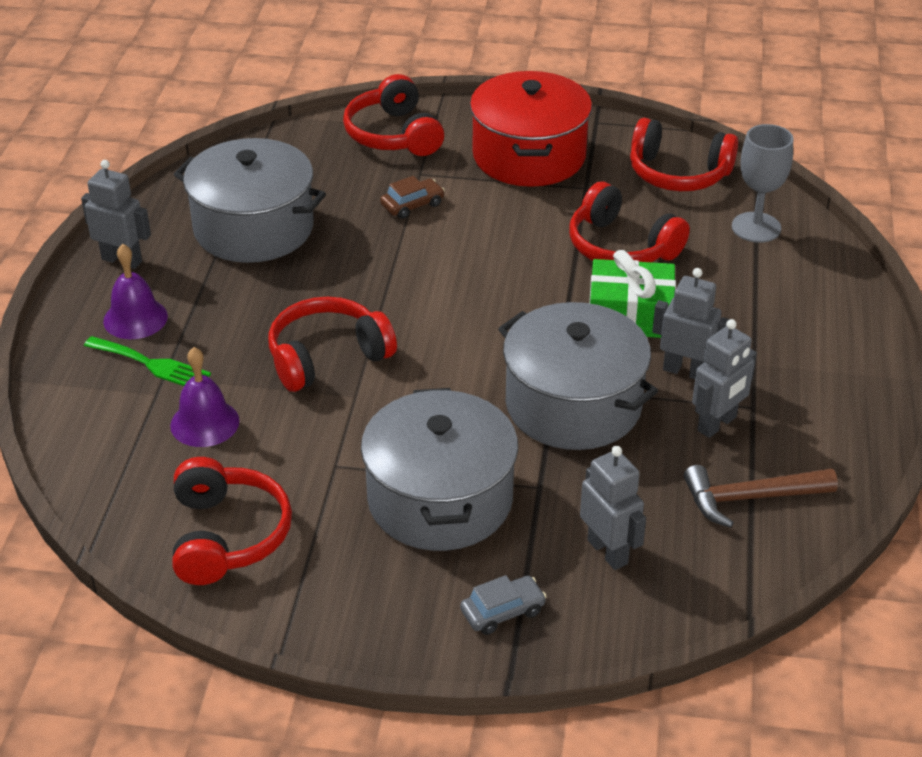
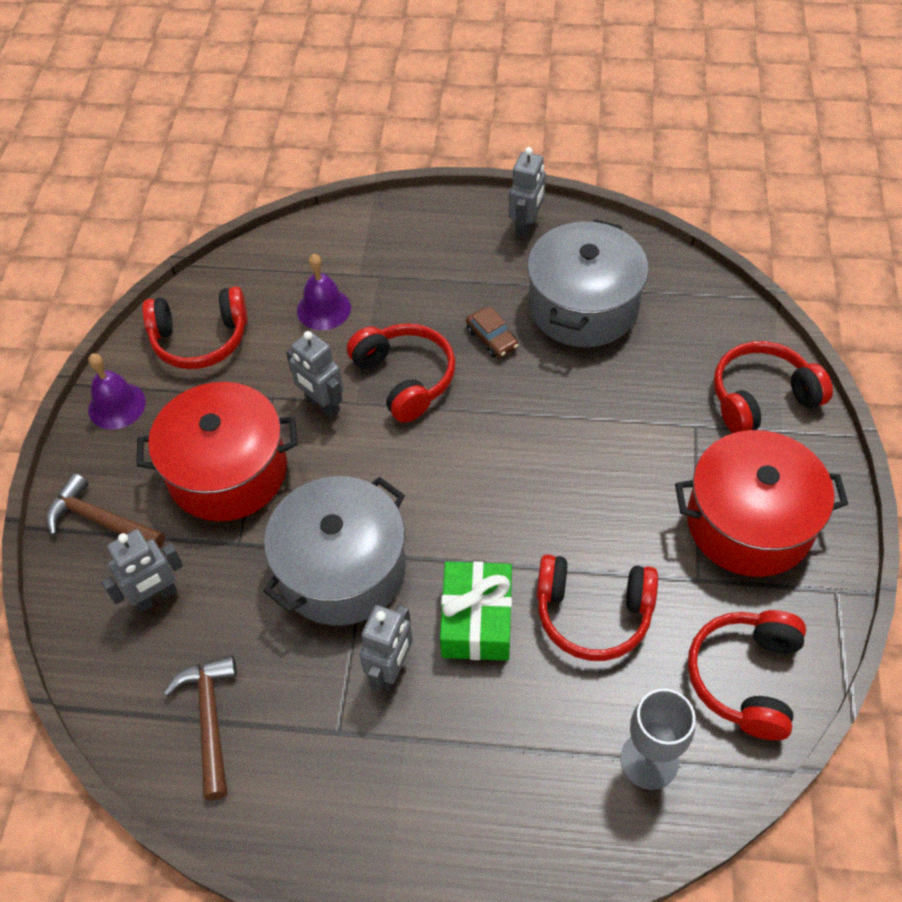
camera: 90 degrees right, 15 degrees up
(135, 318) = (450, 247): purple bell -> purple bell (117, 405)
(151, 364) = (393, 266): green fork -> none
(412, 205) = (639, 423): brown car -> brown car (492, 338)
(440, 499) = (227, 471): grey pot -> red pot
(502, 612) = (101, 520): grey car -> brown hammer
(621, 247) = (593, 614): red headphones -> red headphones turned 120 degrees counterclockwise
(717, 424) = (312, 696): grey robot -> grey robot (322, 404)

